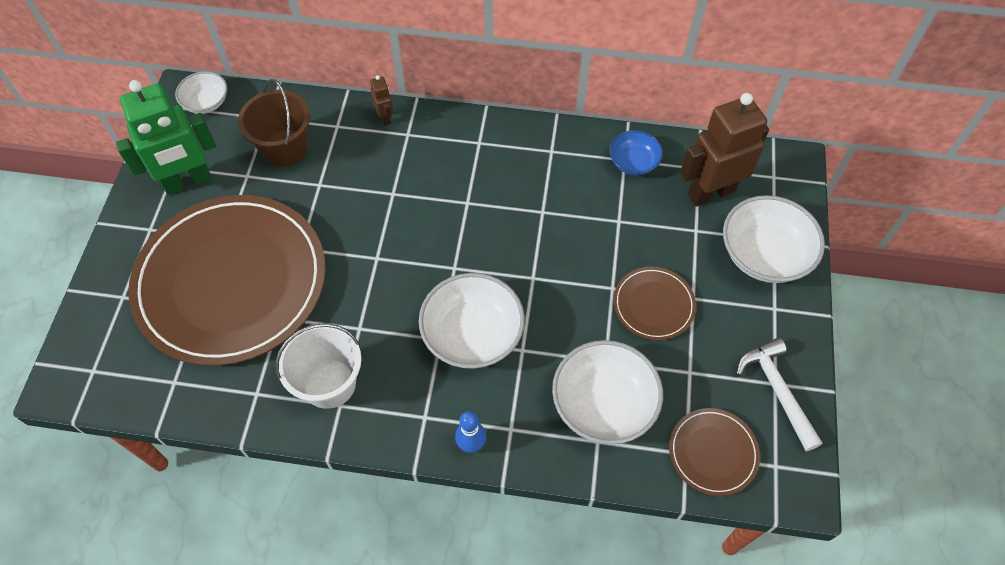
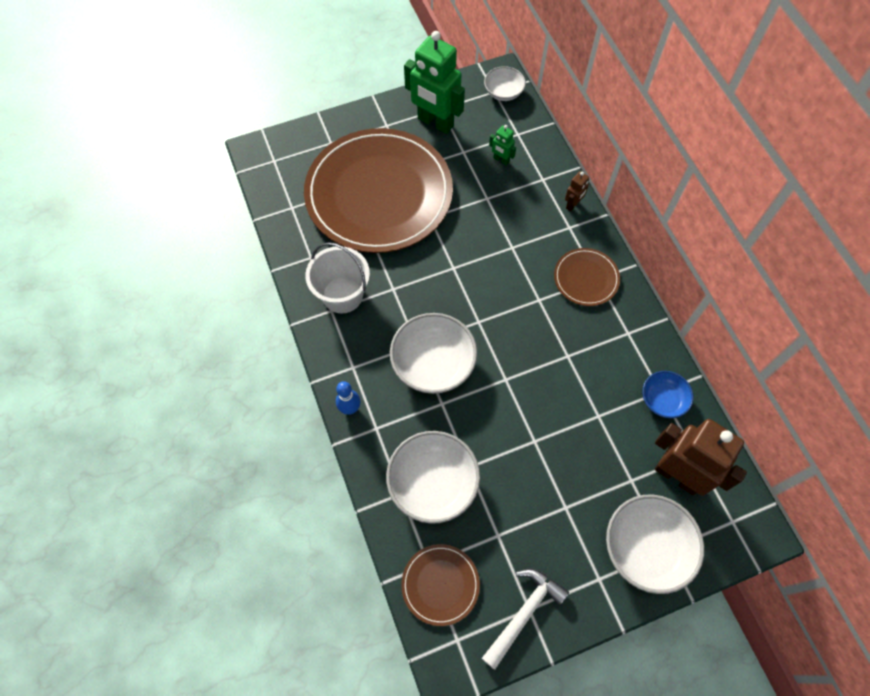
camera: 60 degrees right, 5 degrees up
(285, 148) = (501, 160): brown bucket -> green robot
(653, 305) = (539, 479): brown plate -> brown plate (586, 278)

